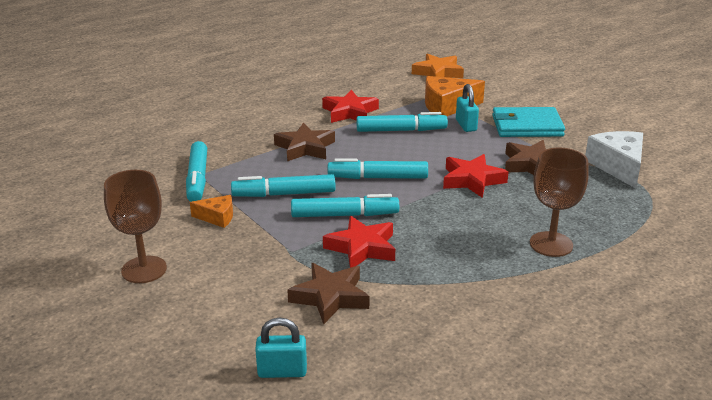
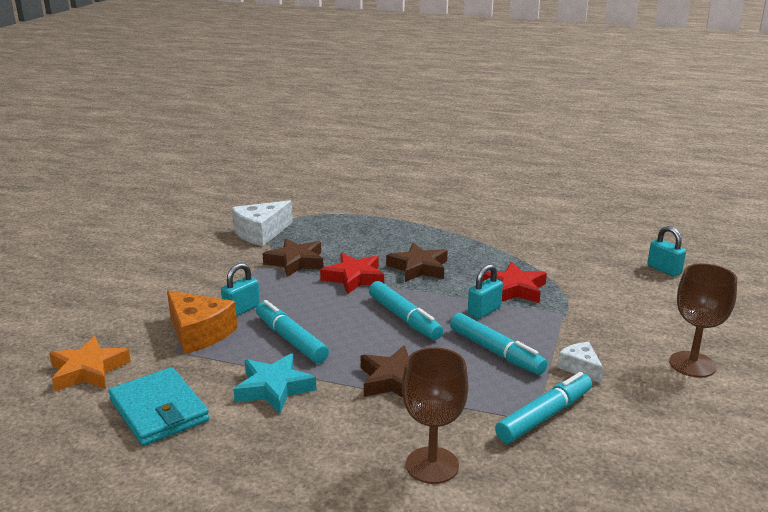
camera: 125 degrees left, 5 degrees down
(217, 217) = (580, 368): orange cheese -> white cheese
(330, 297) = (583, 280): brown star -> brown star (418, 268)
(344, 215) = (484, 311): turquoise marker -> turquoise padlock
(350, 112) = (274, 388): red star -> turquoise star
(527, 126) = (214, 281): turquoise wallet -> turquoise wallet (159, 410)
(551, 244) = (410, 232): brown goblet -> brown goblet (432, 465)

